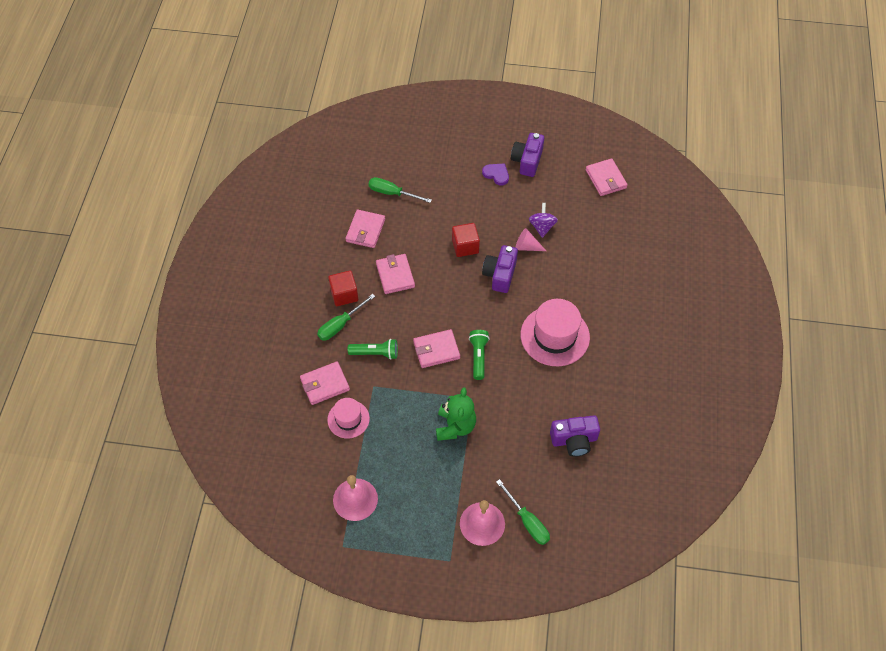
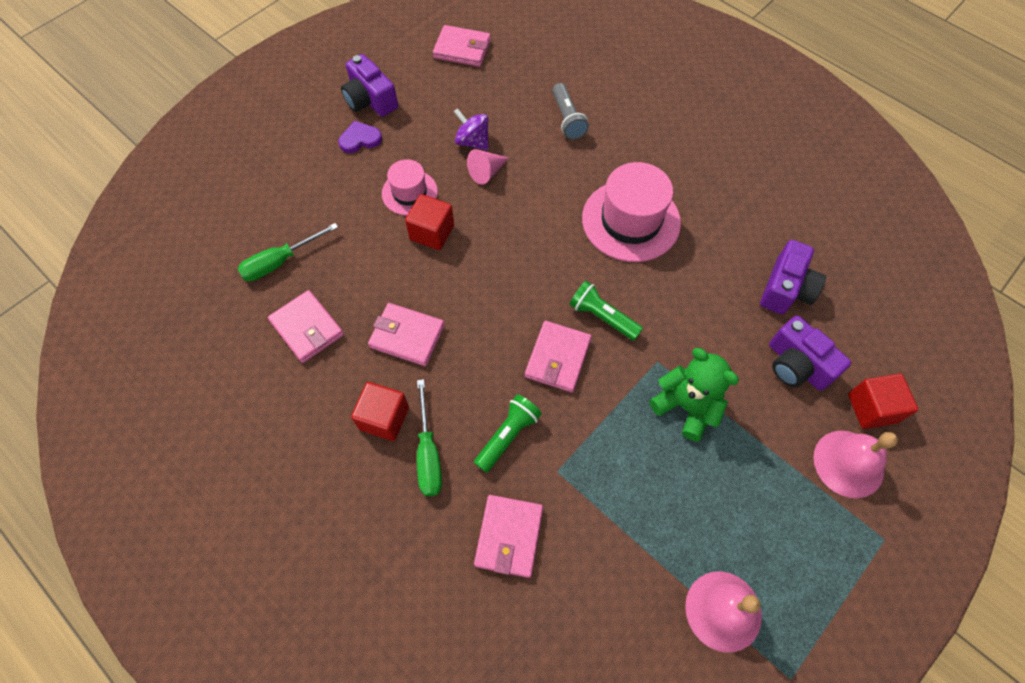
camera: 55 degrees left, 5 degrees up
(348, 419) = (587, 538): pink hat -> pink hat (409, 192)
(500, 274) = (503, 222): purple camera -> purple camera (796, 365)
(527, 521) = (872, 408): green screwdriver -> red cube
(601, 263) = (567, 119): none -> grey flashlight

